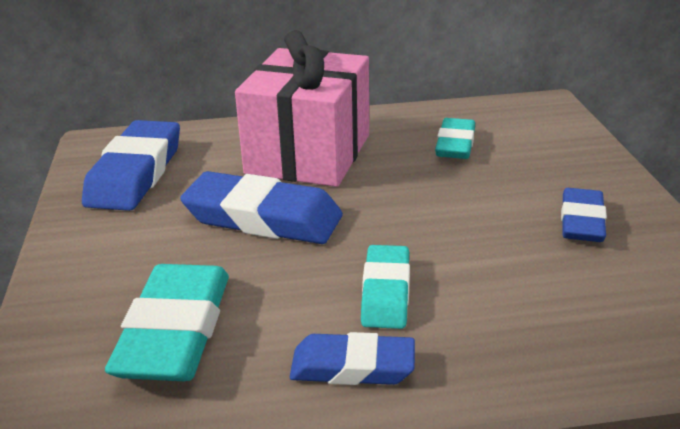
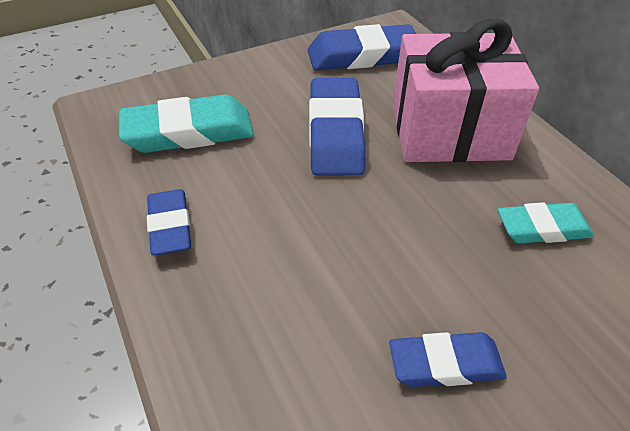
camera: 70 degrees right, 15 degrees up
(386, 292) = (263, 226): turquoise eraser -> none

